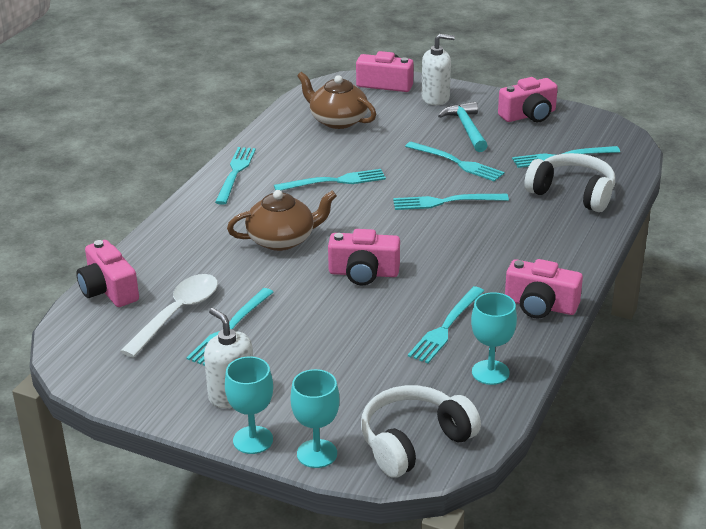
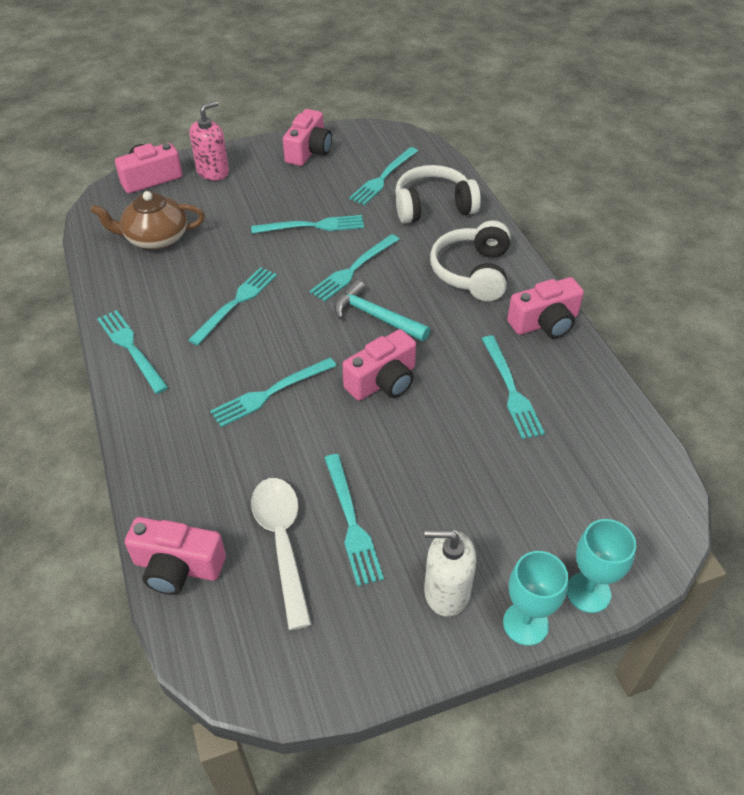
camera: 45 degrees left, 15 degrees up
(282, 239) = (270, 393): brown teapot -> turquoise fork
(414, 442) = (634, 518): white headphones -> white headphones (472, 272)
(435, 98) = (213, 172): white soap dispenser -> pink soap dispenser
(466, 128) = (277, 188): turquoise hammer -> turquoise hammer (375, 316)
(490, 372) = (594, 409): turquoise goblet -> none

